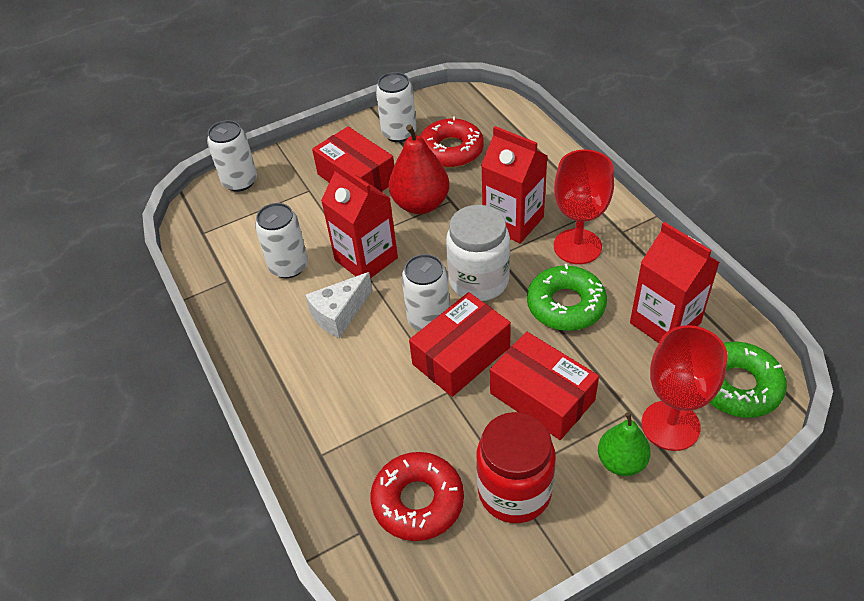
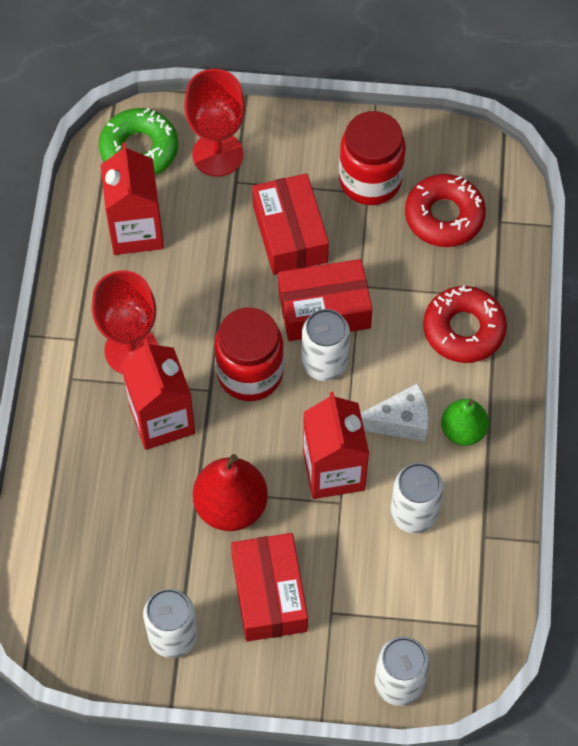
camera: 150 degrees left, 15 degrees up
(451, 150) = (140, 564): red donut -> red donut (463, 329)
(479, 281) = (250, 373): white jar -> red jar
(565, 305) = (198, 299): green donut -> none
(621, 462) = (277, 153): green pear -> green pear (463, 430)

